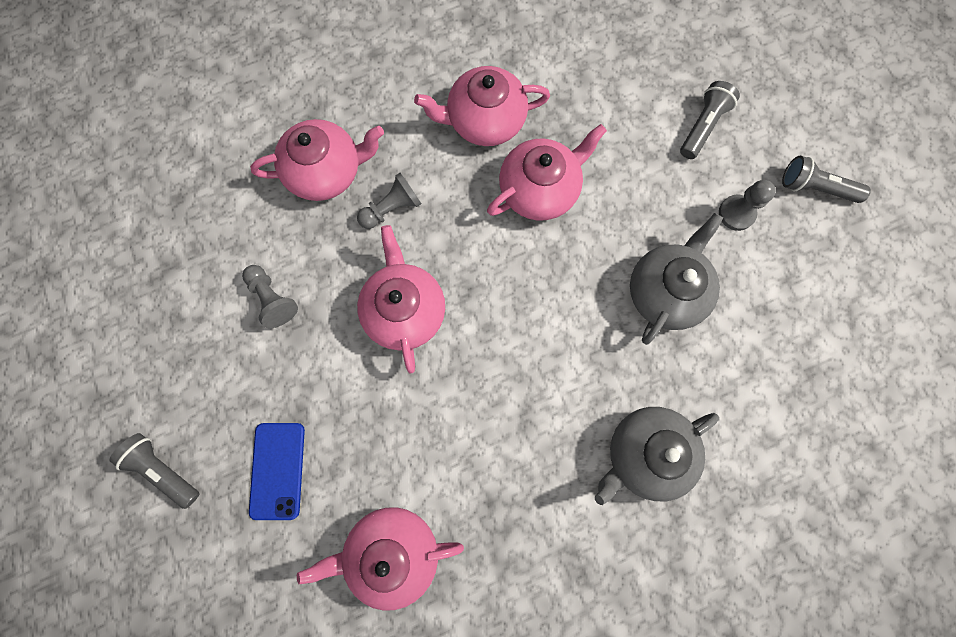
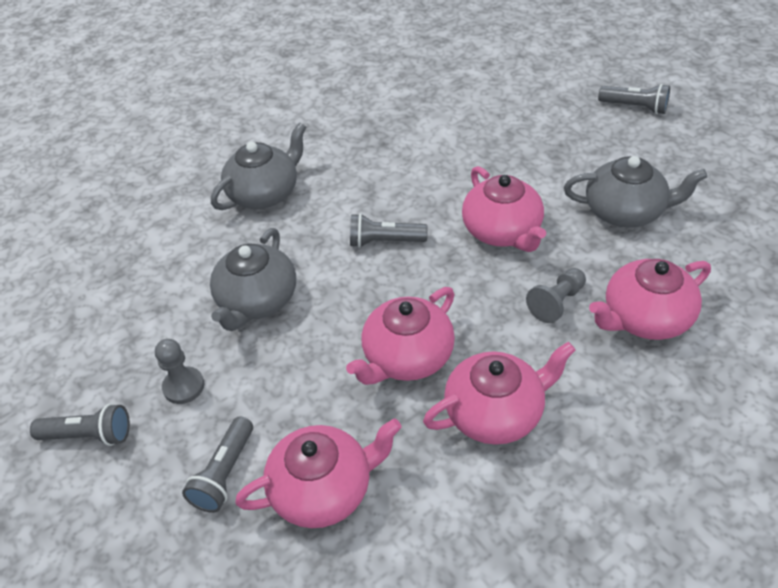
camera: 170 degrees right, 30 degrees down
(272, 299) = (625, 212): grey pawn -> grey teapot
(278, 470) = (550, 125): blue phone -> none
(391, 551) = (445, 109): pink teapot -> pink teapot (324, 489)
(526, 332) = (385, 241): none -> grey flashlight

